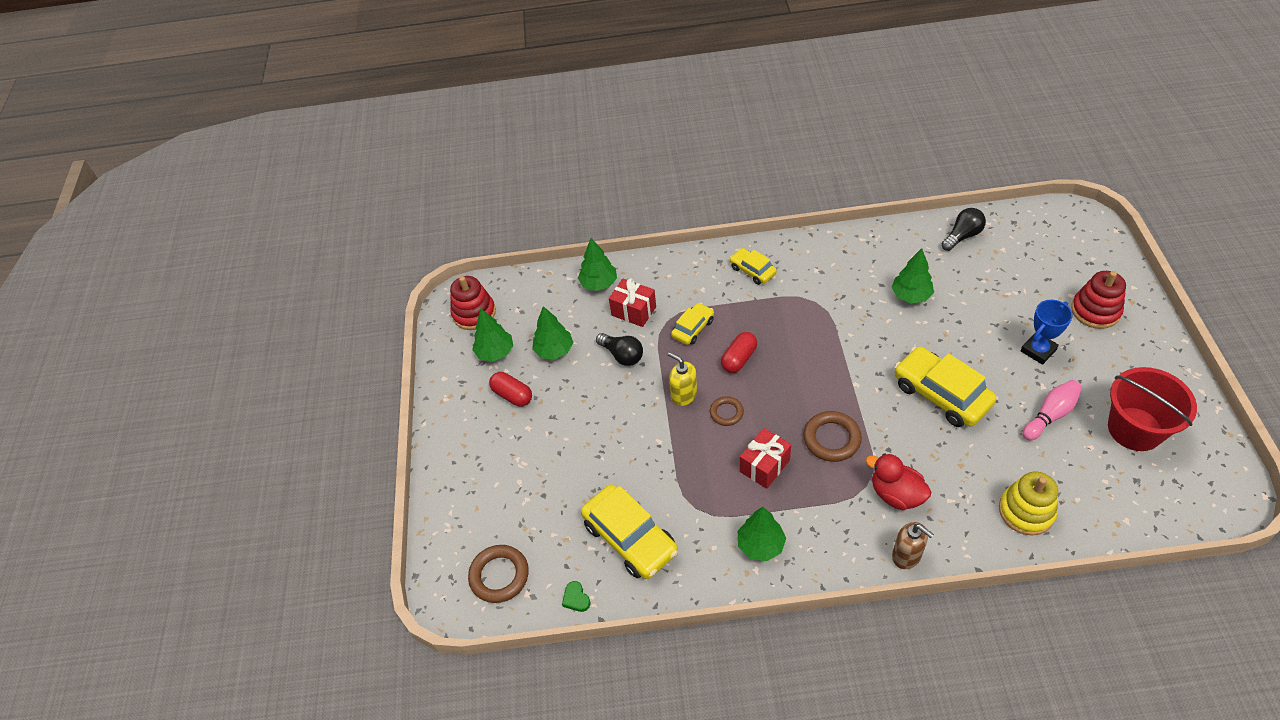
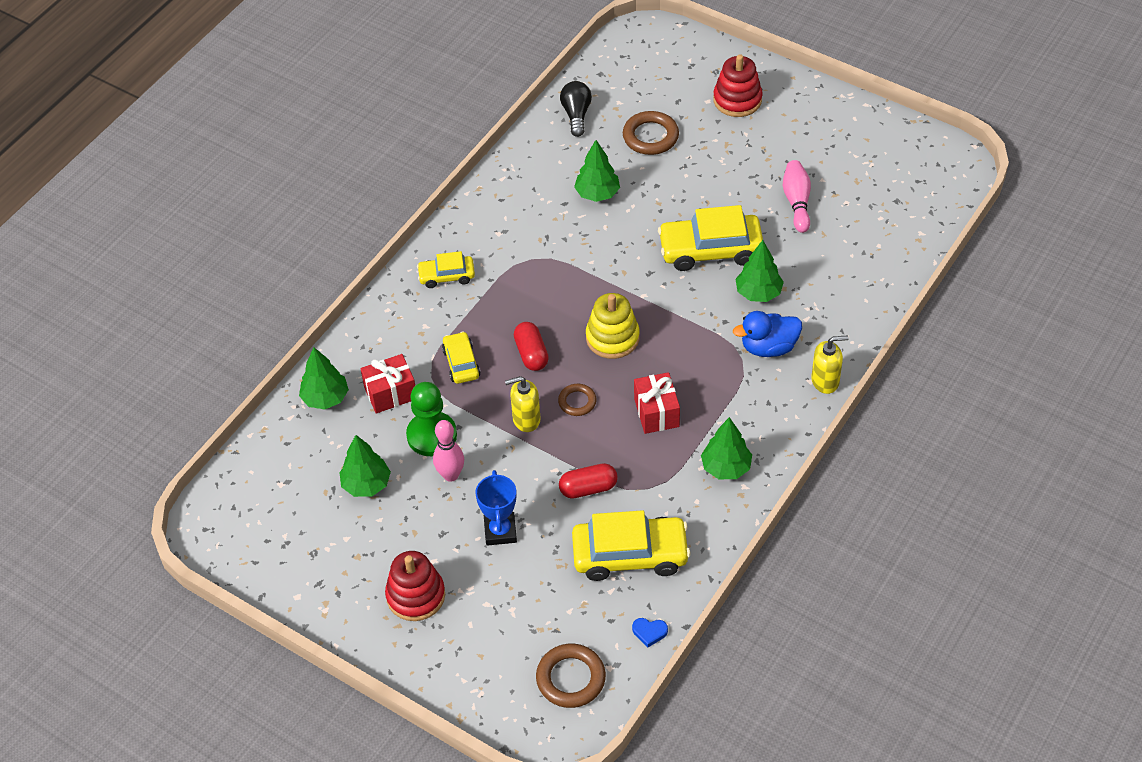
camera: 55 degrees left, 0 degrees up
(474, 313) = (242, 522): red stacking toy -> red stacking toy (416, 596)
(495, 352) = (314, 534): green tree -> green tree (758, 293)
(512, 395) = (382, 550): red capsule -> red capsule (588, 488)
(576, 598) = (649, 632): green heart -> blue heart
(601, 387) = (451, 475): none -> pink bowling pin
(622, 355) = (432, 435): black light bulb -> green pawn
(831, 439) = (677, 350): brown ring -> brown ring (650, 136)
(896, 494) = (768, 347): red duck -> blue duck
(906, 556) = (825, 381): brown soap dispenser -> yellow soap dispenser
(1026, 511) = (859, 282): yellow stacking toy -> yellow stacking toy (612, 338)
(1038, 350) = (735, 161): blue trophy -> blue trophy (500, 531)
(1135, 429) = (857, 166): red bucket -> none

